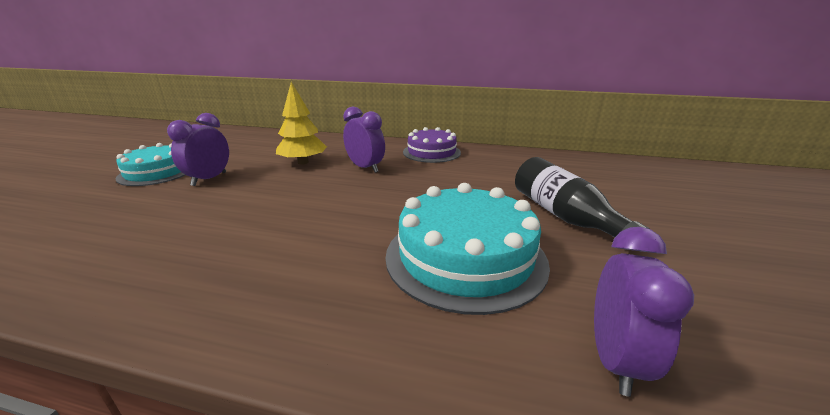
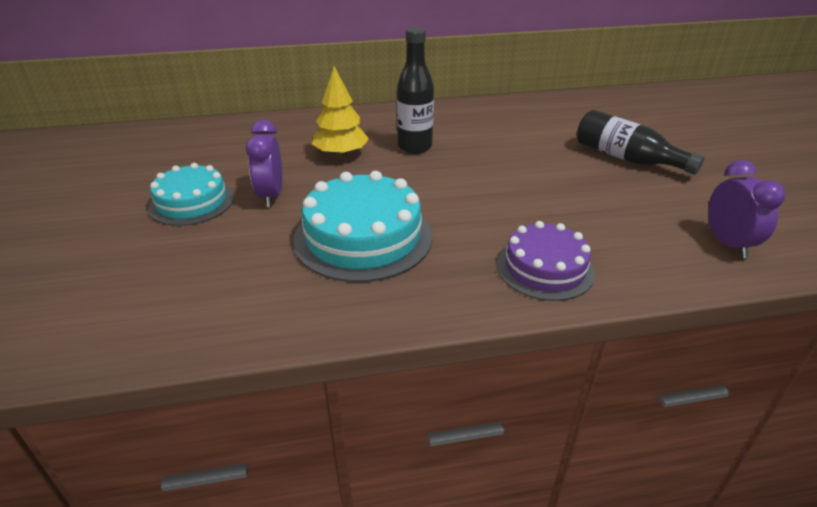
camera: 25 degrees left, 10 degrees up
(365, 168) = (414, 147): purple clock -> black bottle
(431, 152) = (454, 115): purple cake -> purple cake (545, 268)
(465, 257) = (593, 208): turquoise cake -> turquoise cake (363, 237)

